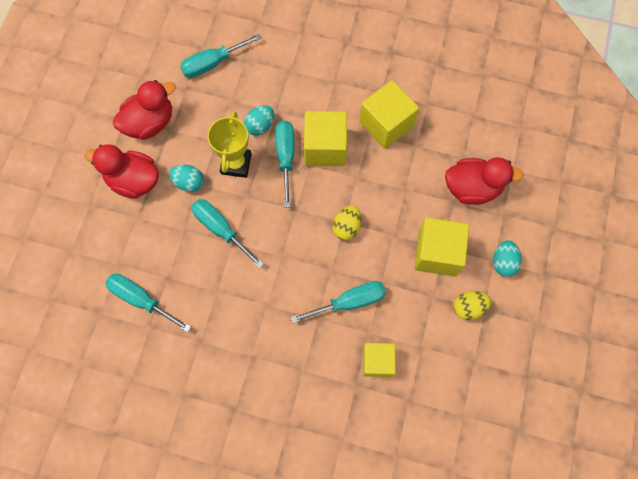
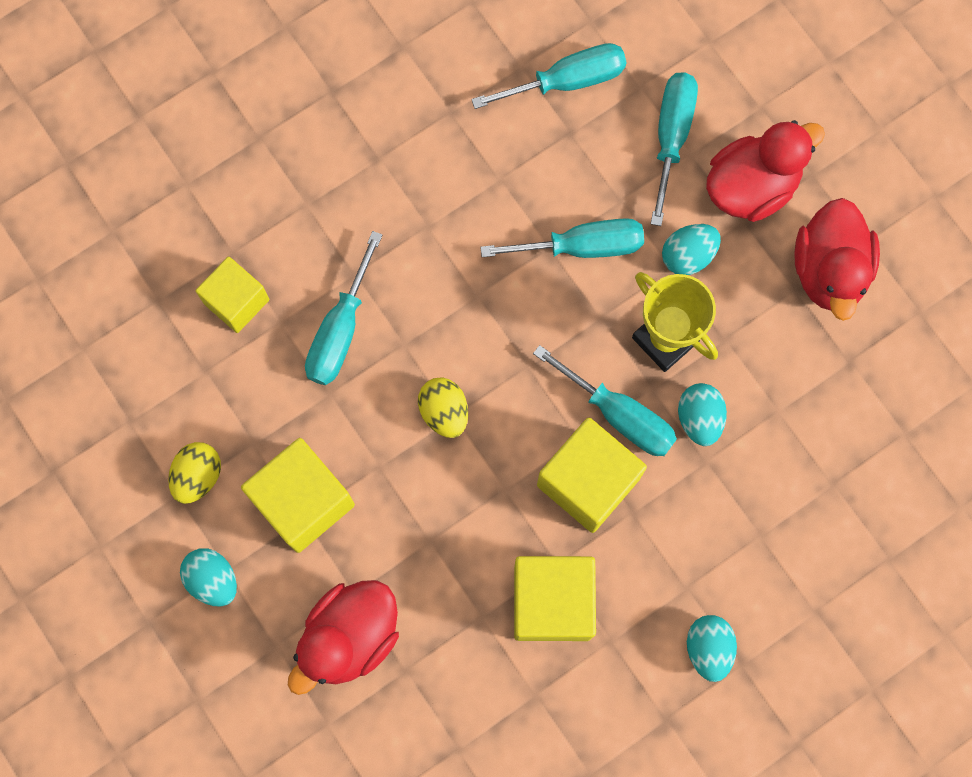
camera: 130 degrees right, 5 degrees up
(212, 63) = (864, 431): turquoise screwdriver -> turquoise screwdriver (671, 137)
(351, 57) = (708, 648): none -> turquoise egg

